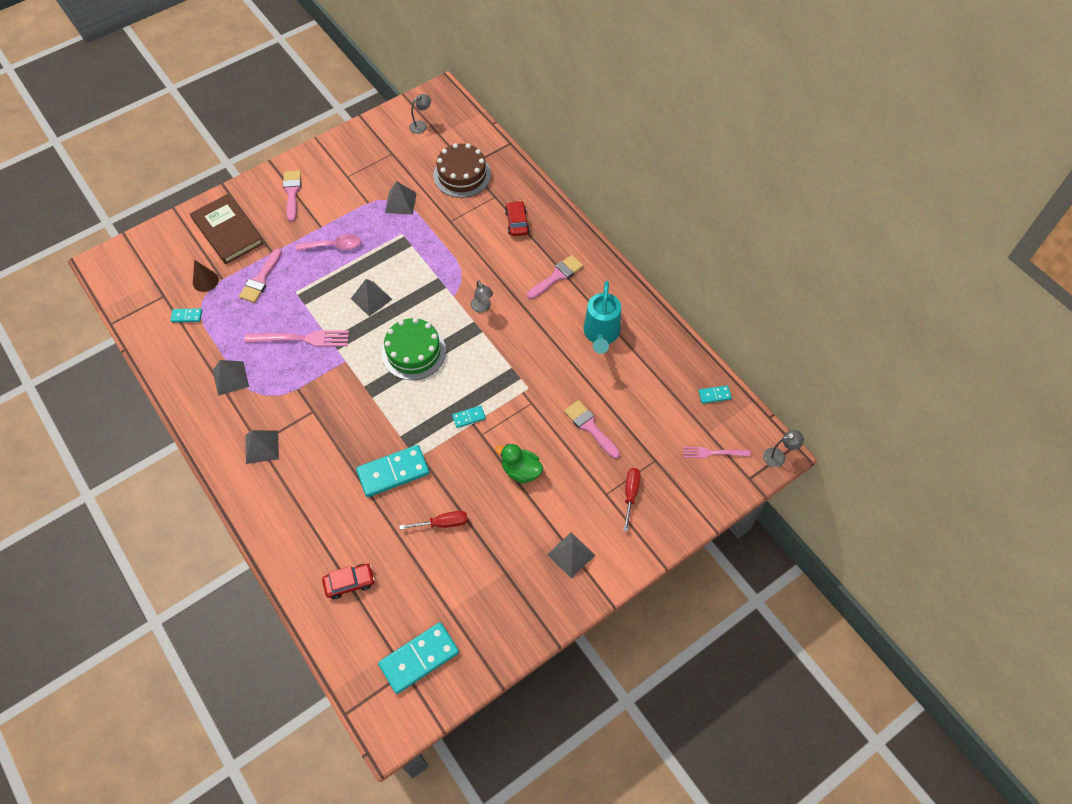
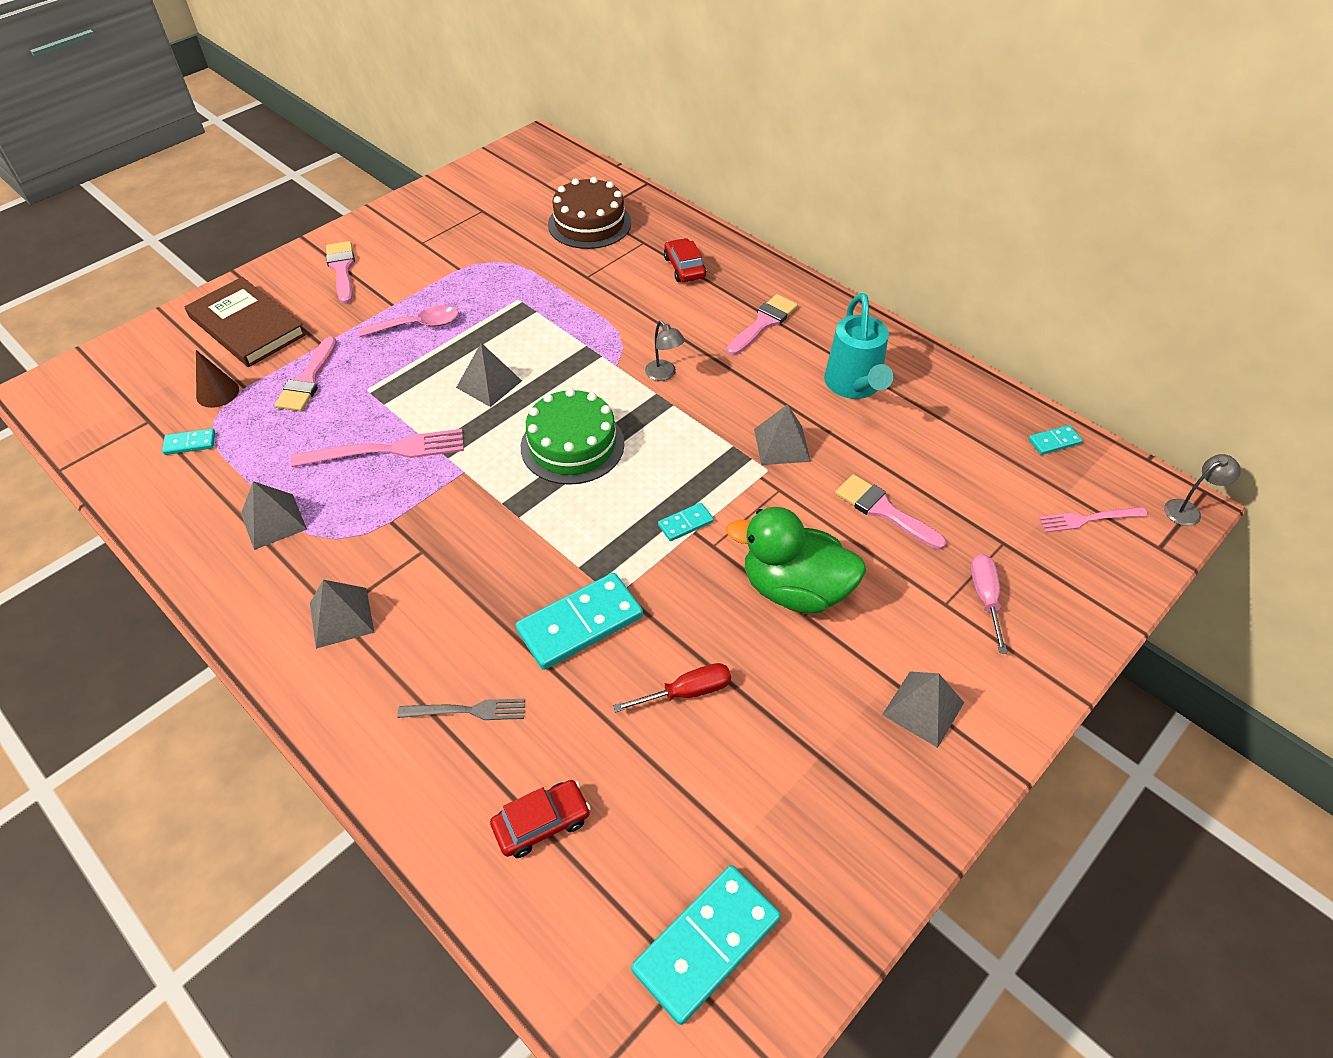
camera: 10 degrees left, 10 degrees down
(322, 514) = (467, 711): none -> grey fork
(400, 203) = (508, 263): grey pyramid -> grey pyramid (781, 445)
(421, 125) = (517, 177): grey lamp -> none
(521, 470) = (794, 589): green duck -> green duck, size x1.57
(630, 494) = (985, 598): red screwdriver -> pink screwdriver

